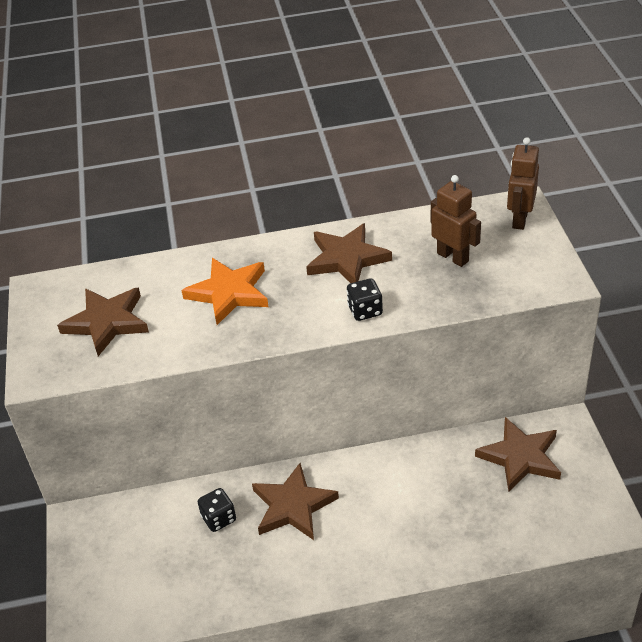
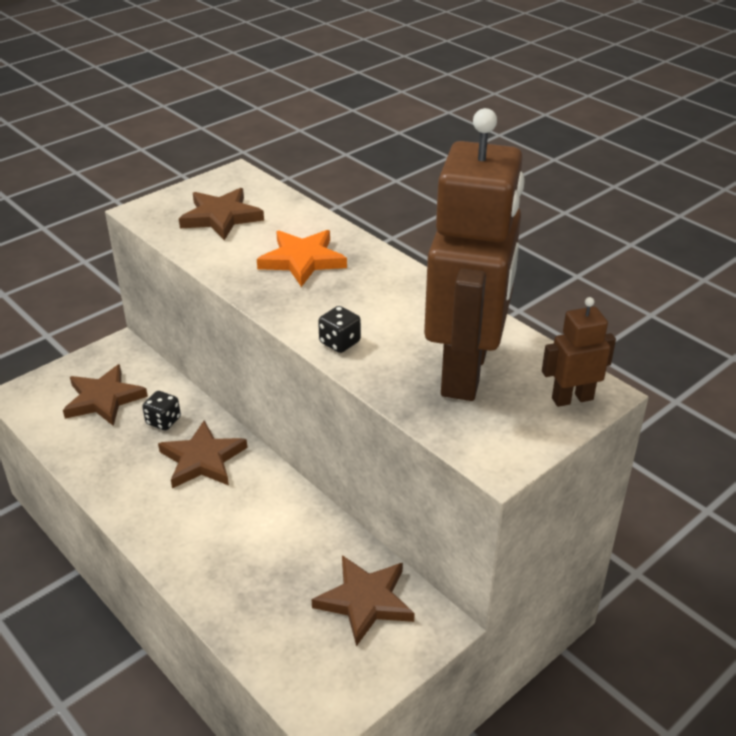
camera: 55 degrees right, 5 degrees down
(346, 258) = (403, 307): brown star -> brown star (104, 399)
(453, 257) = (466, 371): brown robot -> brown robot, size x2.33

